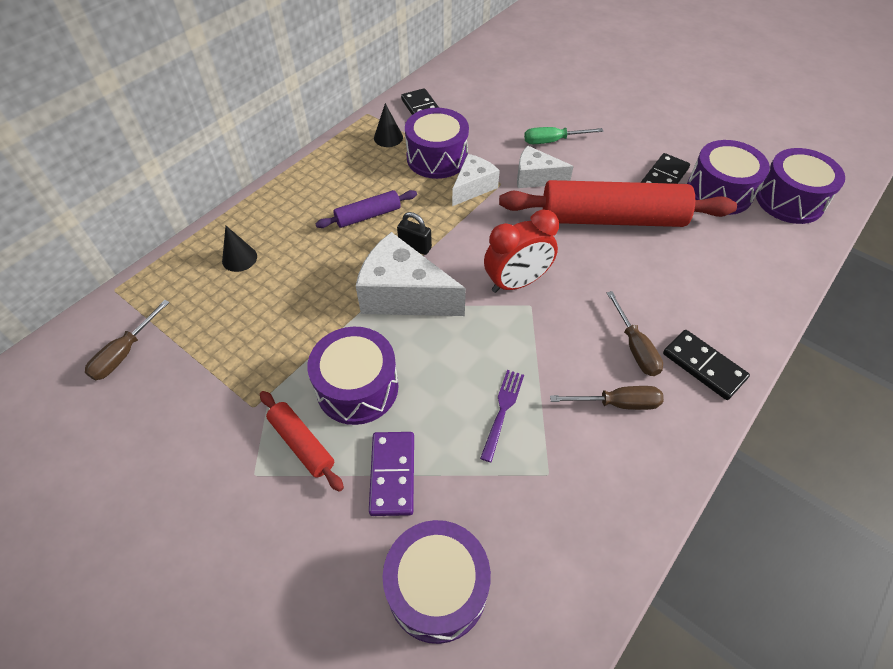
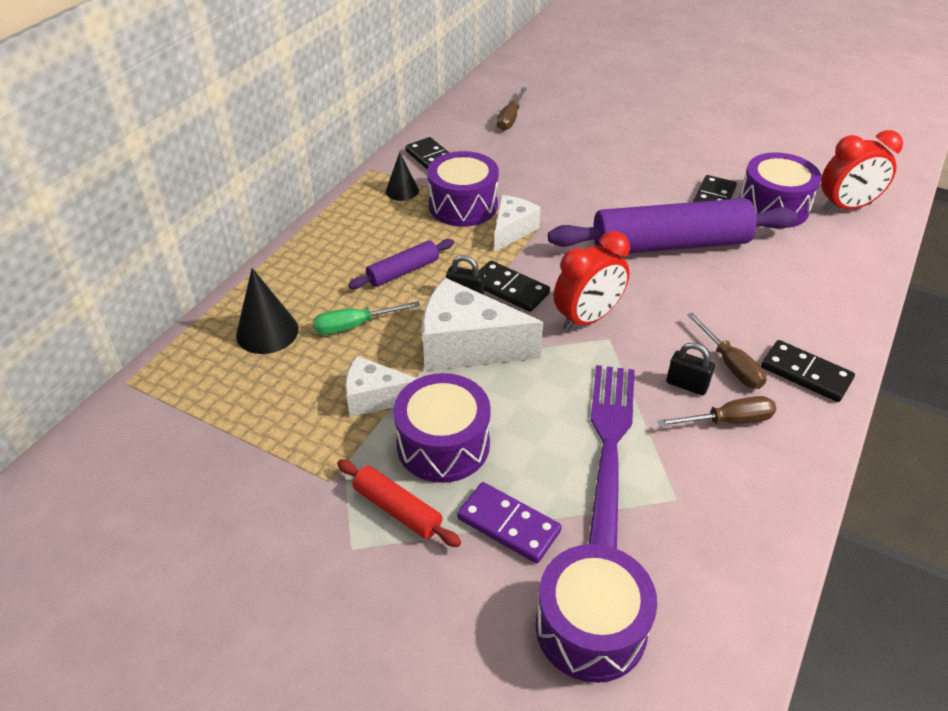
camera: 10 degrees left, 10 degrees down
(125, 353) = (160, 446): brown screwdriver -> brown screwdriver (510, 119)
(239, 258) = (267, 332): black cone -> black cone, size x1.53
(393, 474) = (508, 524): purple domino -> purple domino turned 45 degrees counterclockwise
(455, 244) = (509, 289): none -> black domino
(502, 411) = (609, 445): purple fork -> purple fork, size x2.03
(535, 178) = (577, 214): white cheese -> white cheese (375, 397)
(552, 141) = (585, 176): green screwdriver -> green screwdriver (355, 326)
(589, 361) = (687, 385): none -> black padlock
(612, 218) = (670, 245): red rolling pin -> purple rolling pin
(789, 200) = (846, 207): purple drum -> red clock

